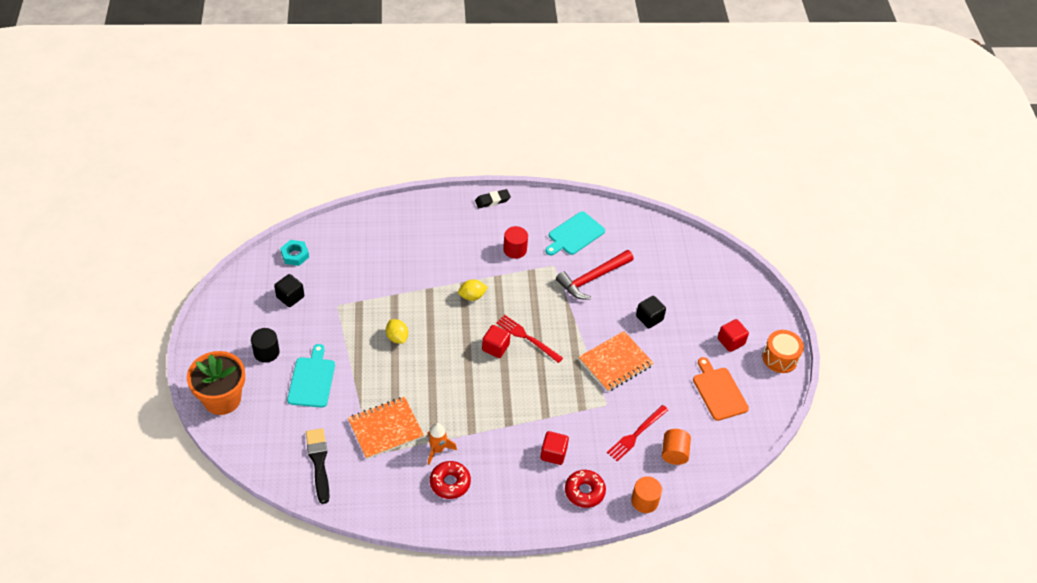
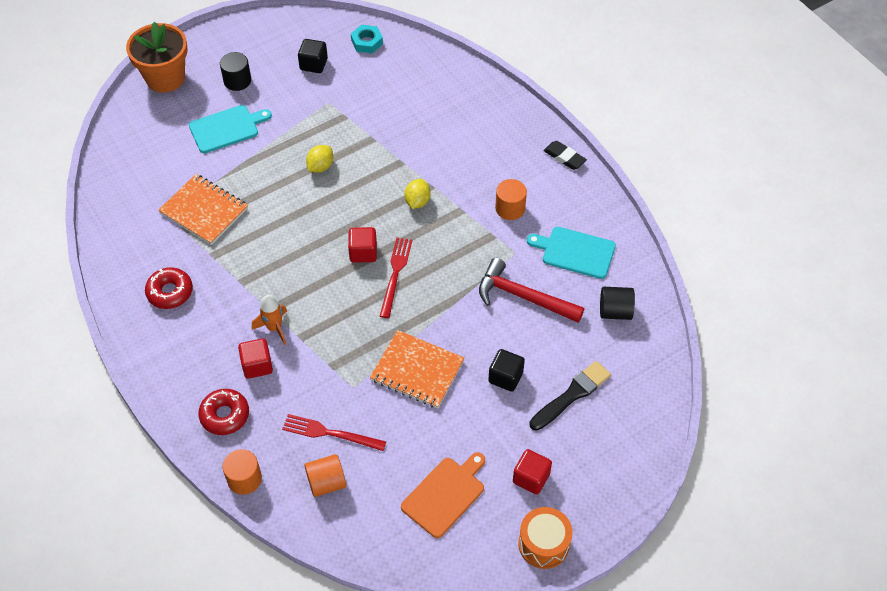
camera: 65 degrees right, 5 degrees up
(319, 462) = (136, 180): black brush -> black brush (572, 395)
(437, 450) = (203, 263): orange rocket -> orange rocket (274, 328)
(472, 296) = (417, 201): yellow lemon -> yellow lemon turned 60 degrees clockwise
(515, 249) = (510, 208): red cylinder -> orange cylinder
(634, 239) = (615, 311): none -> black cylinder

